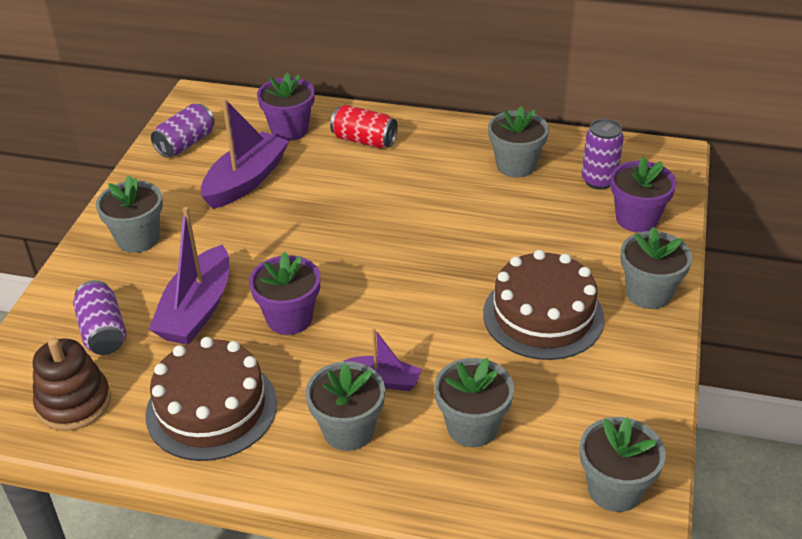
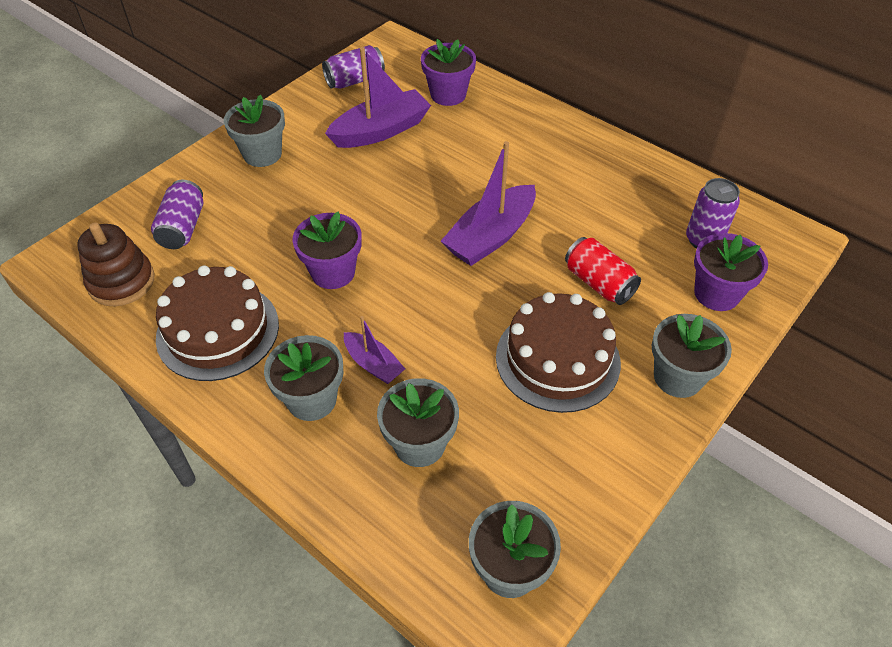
camera: 25 degrees right, 10 degrees up
(197, 310) = (265, 236): purple boat -> purple boat (490, 236)
(364, 140) = (506, 125): red can -> red can (598, 283)
(516, 165) = (630, 196): grey flower pot -> none

